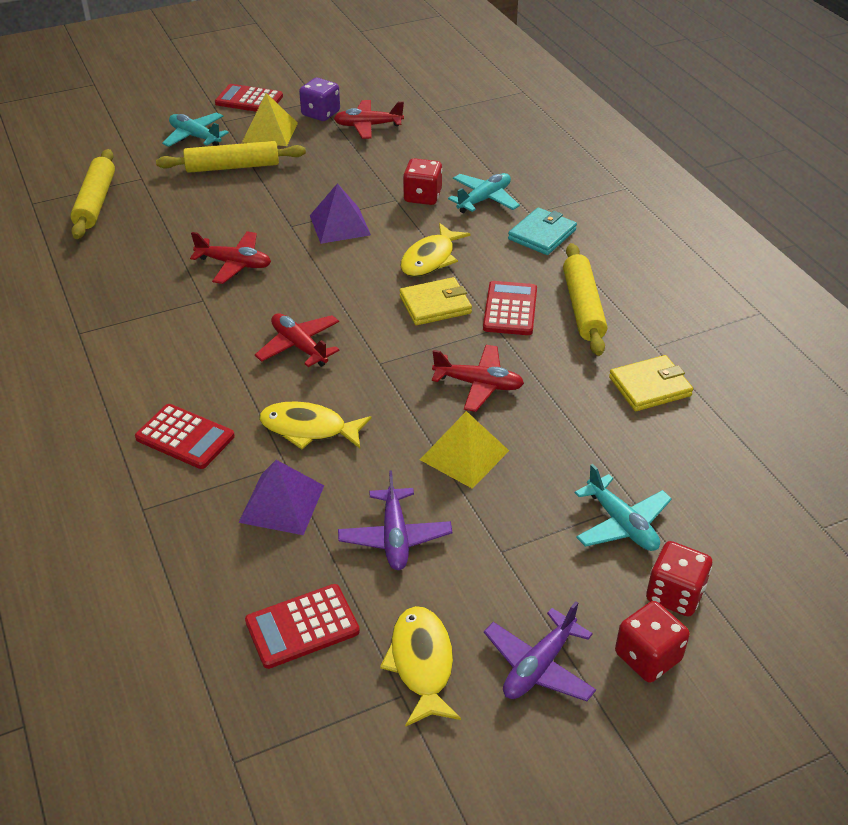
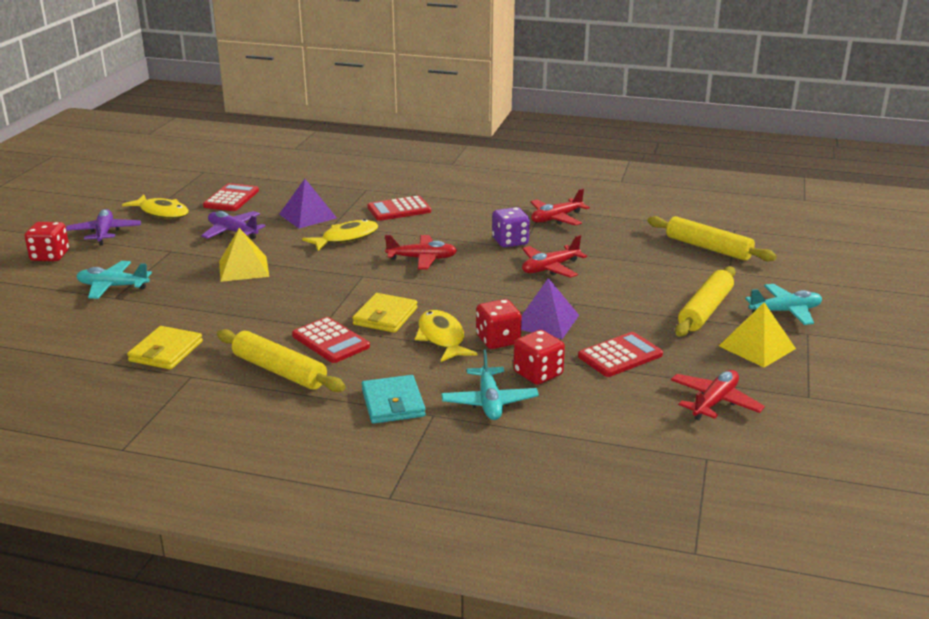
camera: 130 degrees right, 15 degrees down
(249, 100) = (846, 360): red calculator -> red calculator (620, 356)
(321, 113) = (772, 386): purple dice -> purple dice (510, 241)
(478, 384) = (285, 296): red plane -> red plane (556, 218)
(675, 594) = (54, 278): red dice -> red dice (498, 340)

